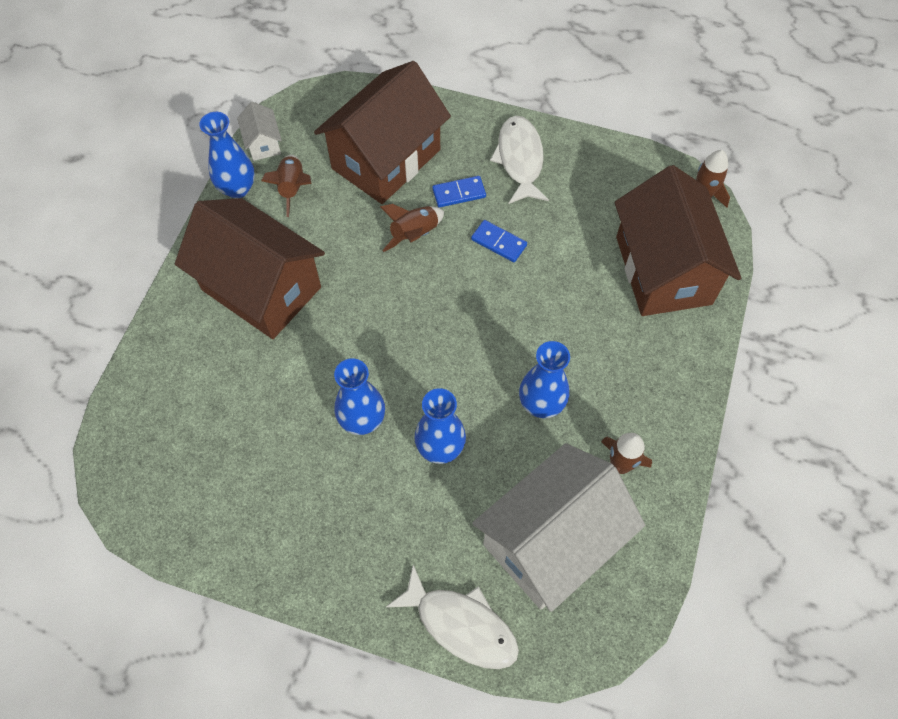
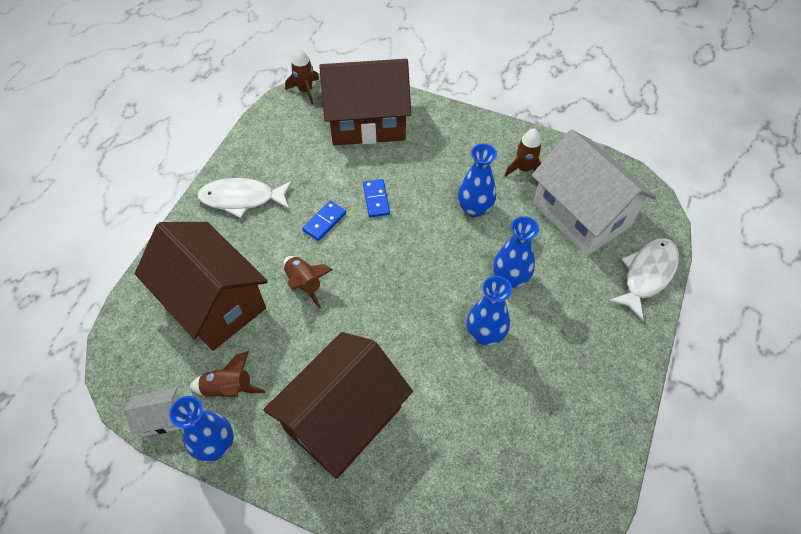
camera: 85 degrees left, 5 degrees down
(459, 193) = (267, 246): blue domino -> blue domino (376, 199)

